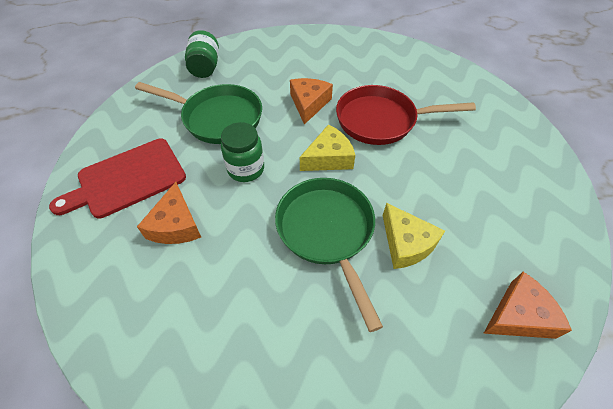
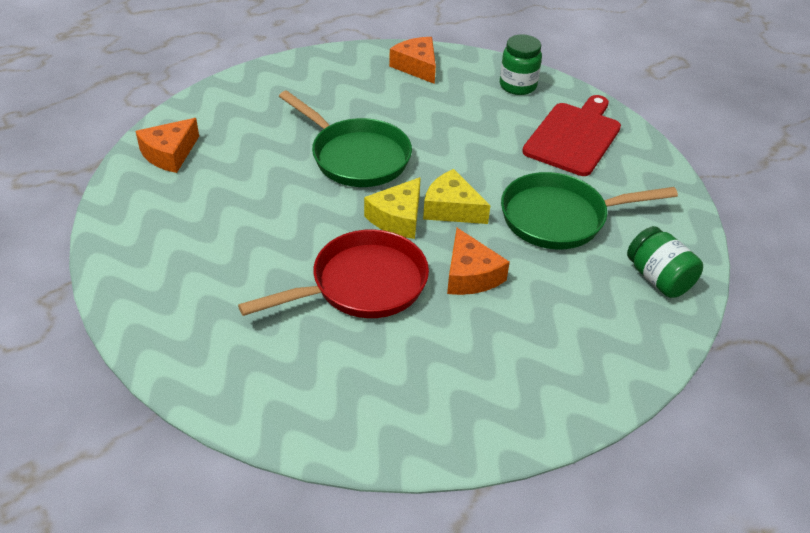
camera: 150 degrees right, 10 degrees down
(176, 225) = (490, 122): orange cheese -> orange cheese (416, 66)
(246, 169) = (474, 179): green jar -> green jar (517, 86)
(406, 243) = (279, 170): yellow cheese -> yellow cheese (451, 208)

